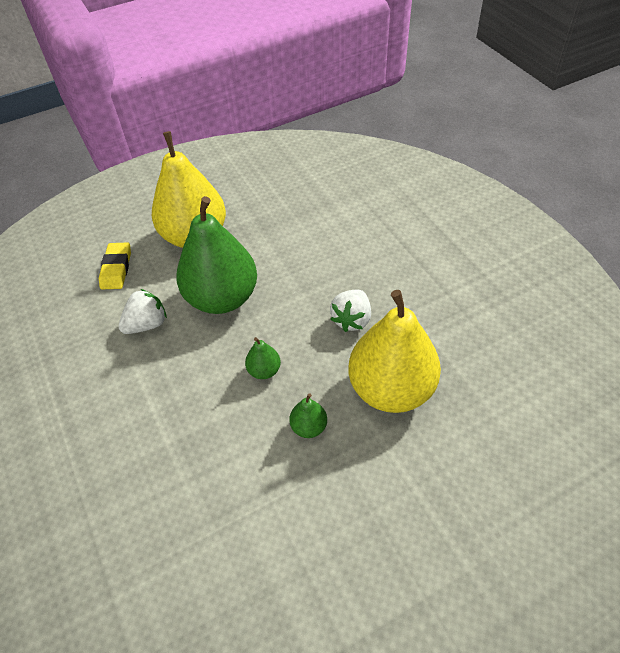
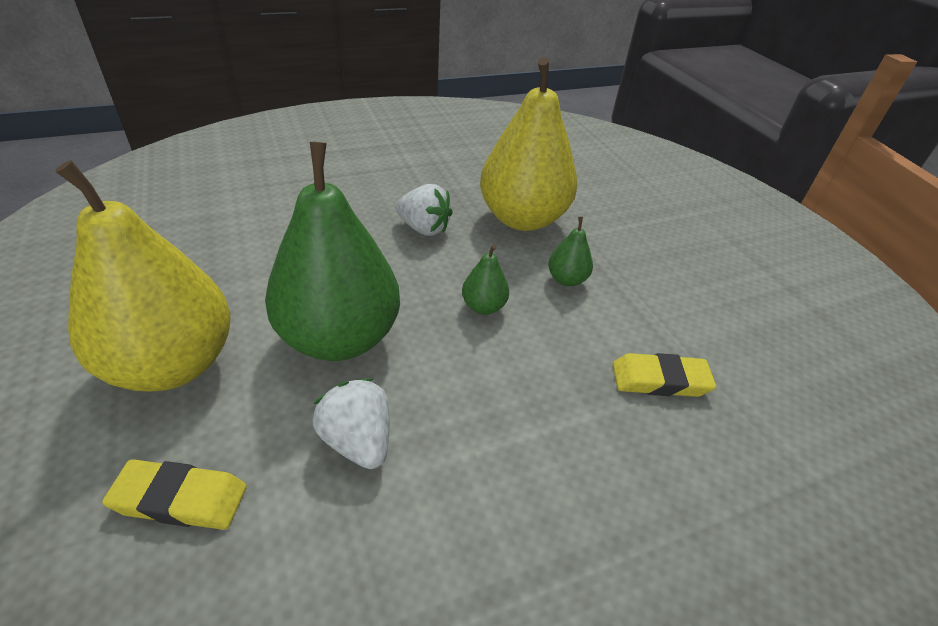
camera: 90 degrees left, 10 degrees down
(201, 493) = (660, 380): none -> yellow eraser

